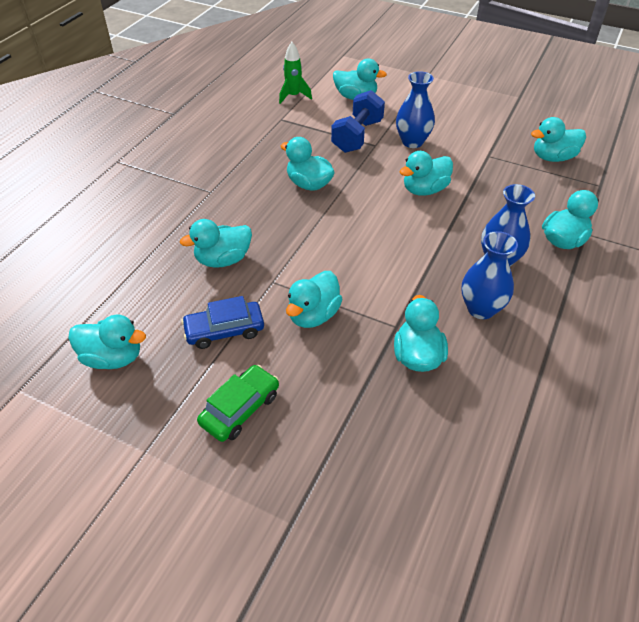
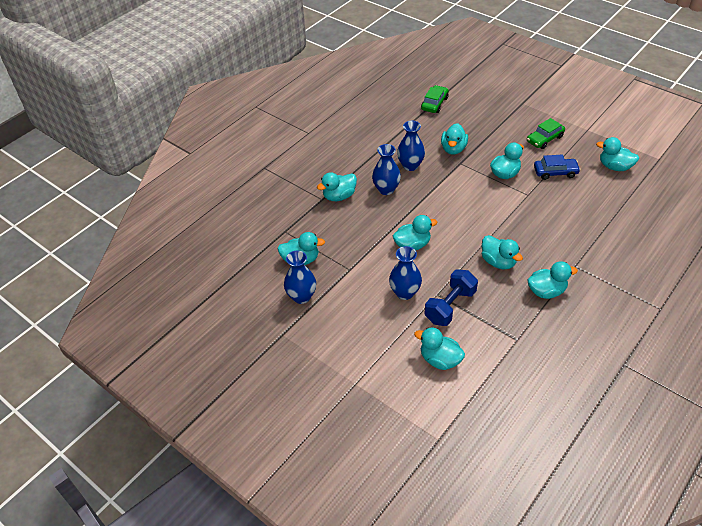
camera: 165 degrees left, 0 degrees up
(223, 260) = (560, 212): turquoise duck -> turquoise duck (546, 291)
(293, 96) = (503, 371): green rocket -> none
(501, 485) = (434, 103): none -> green car
(524, 126) = (301, 297): none -> blue vase

